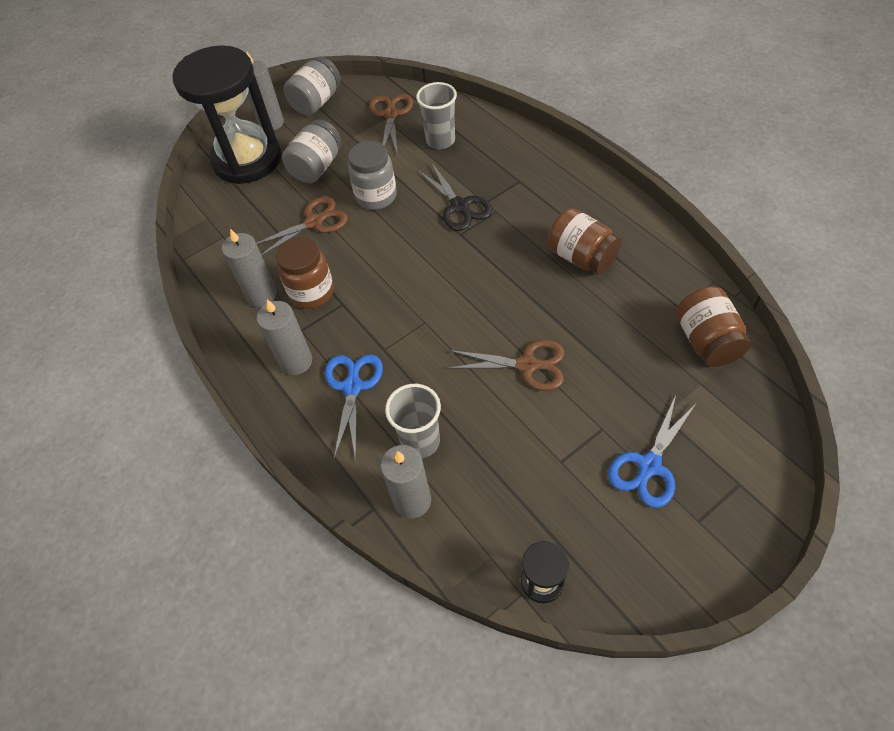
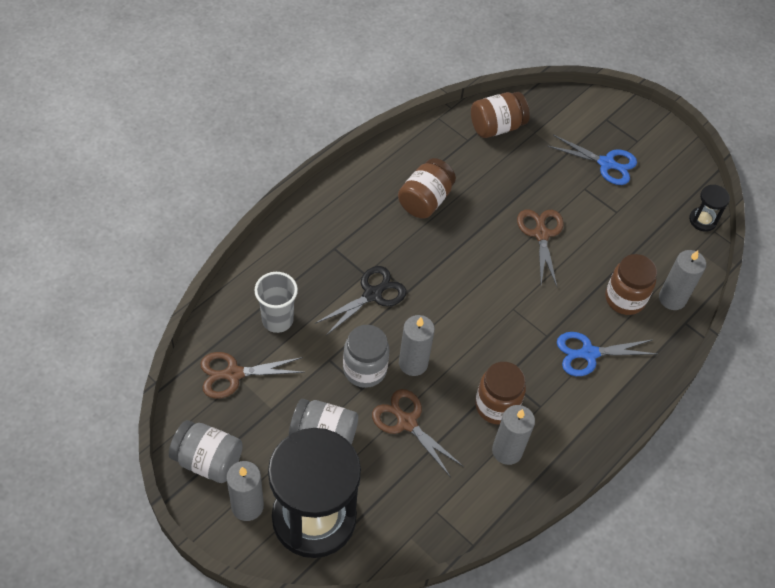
camera: 110 degrees left, 0 degrees up
(296, 361) = (574, 403): grey candle -> grey candle (413, 363)
(420, 441) = (624, 299): grey cup -> brown jar

